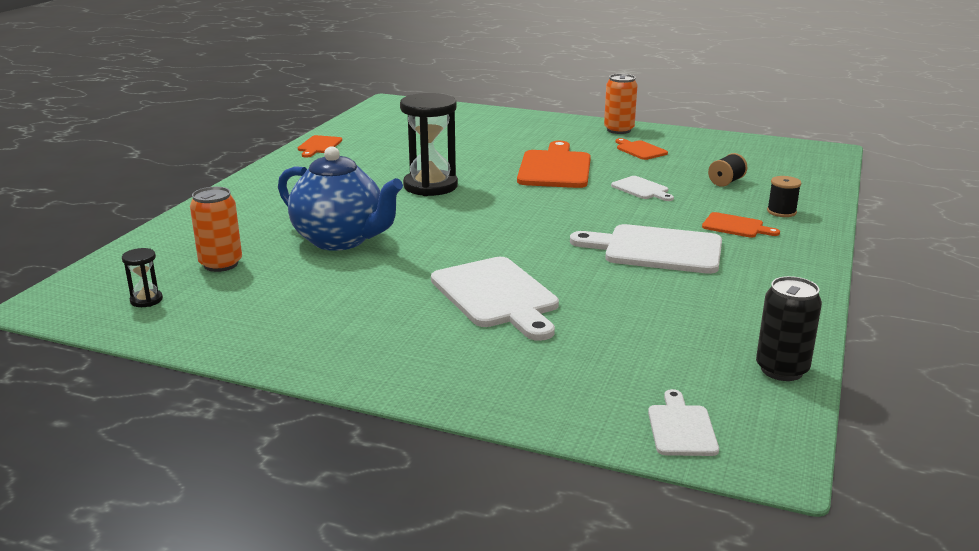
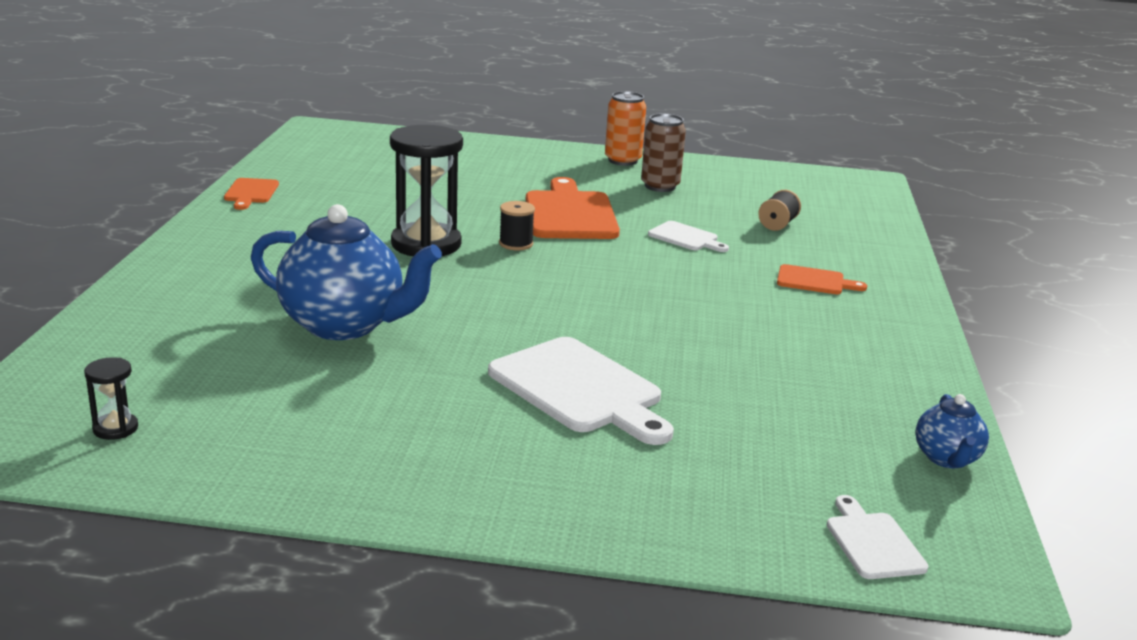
camera: 15 degrees left, 0 degrees up
(221, 264) = (197, 369): orange can -> none
(640, 150) = (660, 186): orange cutting board -> brown can
(656, 249) = (739, 316): white cutting board -> none
(781, 212) = (855, 260): black spool -> black spool (516, 244)
(781, 370) = (946, 459): black can -> blue teapot

